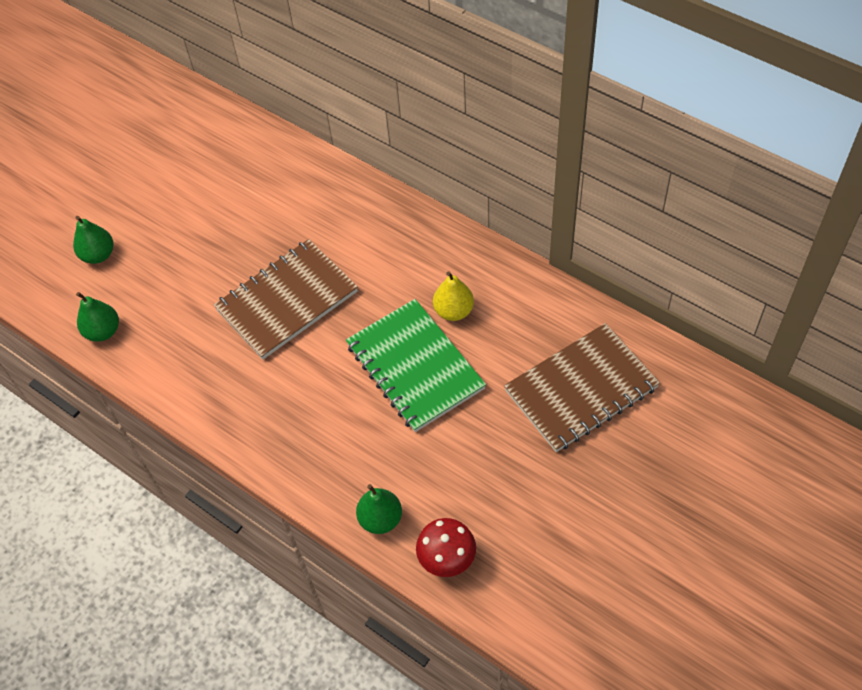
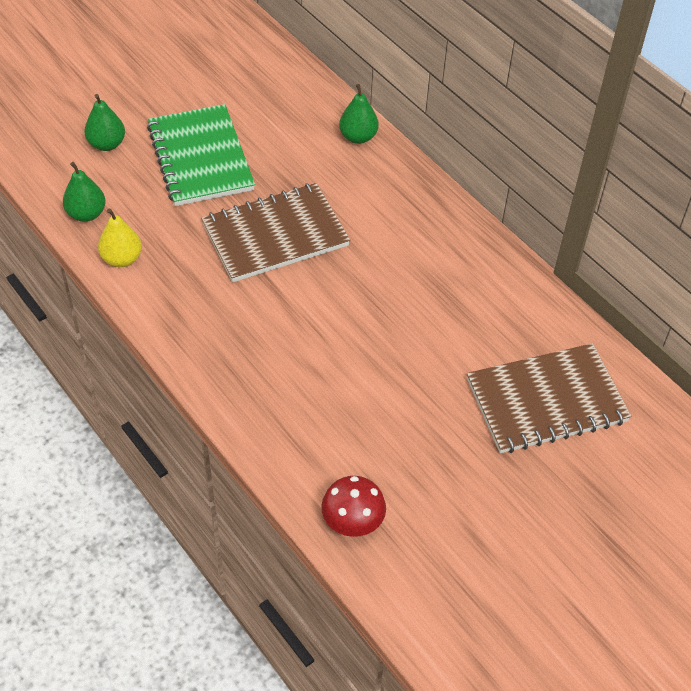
camera: 10 degrees right, 5 degrees down
(380, 519) = (298, 464): green pear -> green pear (358, 137)
(415, 367) = (382, 332): green notebook -> green notebook (200, 158)
(453, 311) = (439, 290): yellow pear -> yellow pear (122, 259)

